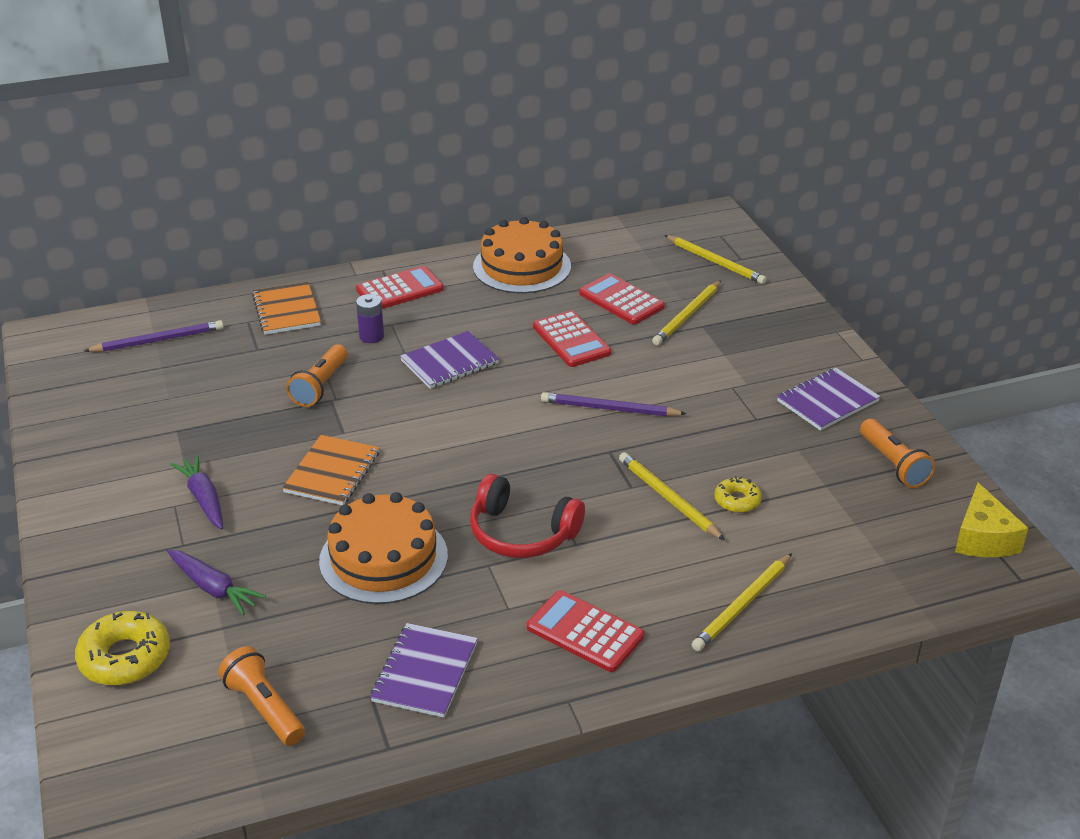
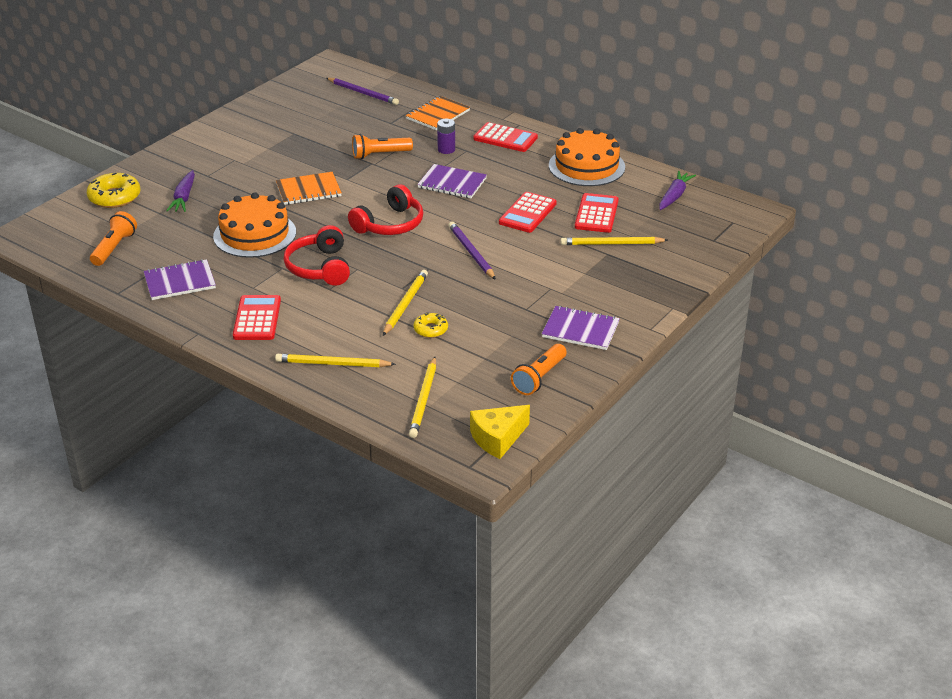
camera: 55 degrees right, 0 degrees up
(204, 499) = (247, 165): purple carrot -> purple carrot (674, 196)
(485, 441) = (390, 224): none -> red headphones
(715, 262) = (694, 232): yellow pencil -> yellow pencil (424, 399)

